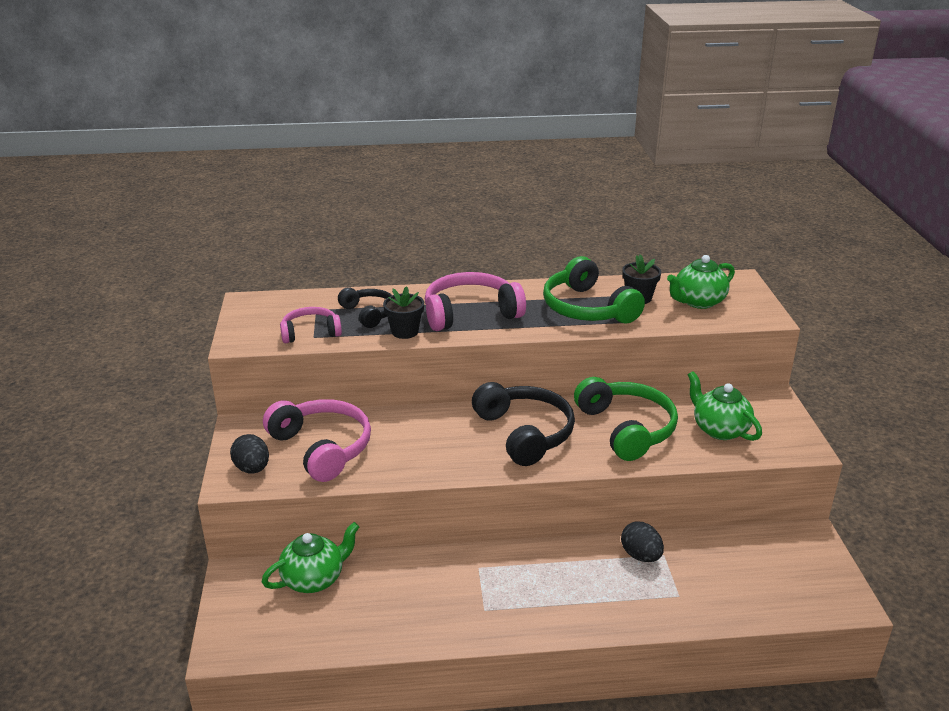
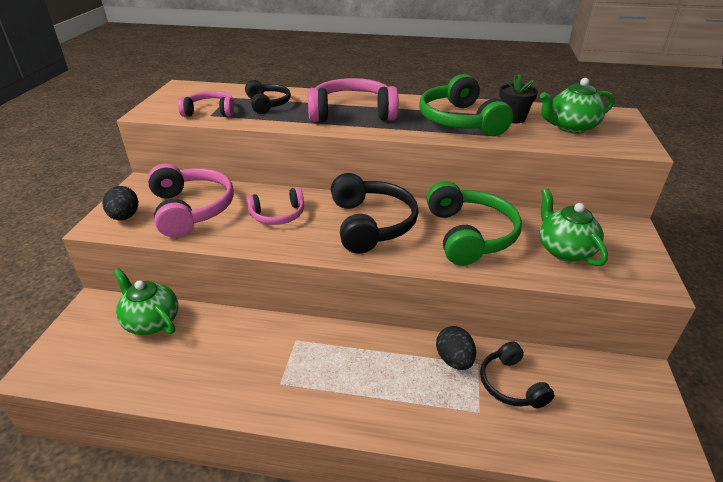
camera: 15 degrees right, 5 degrees up
(314, 579) = (152, 321): green teapot -> green teapot turned 120 degrees counterclockwise
(405, 331) = (287, 120): black flower pot -> none
(422, 439) = (278, 215): none -> pink headphones
(699, 567) = (511, 384): none -> black headphones

